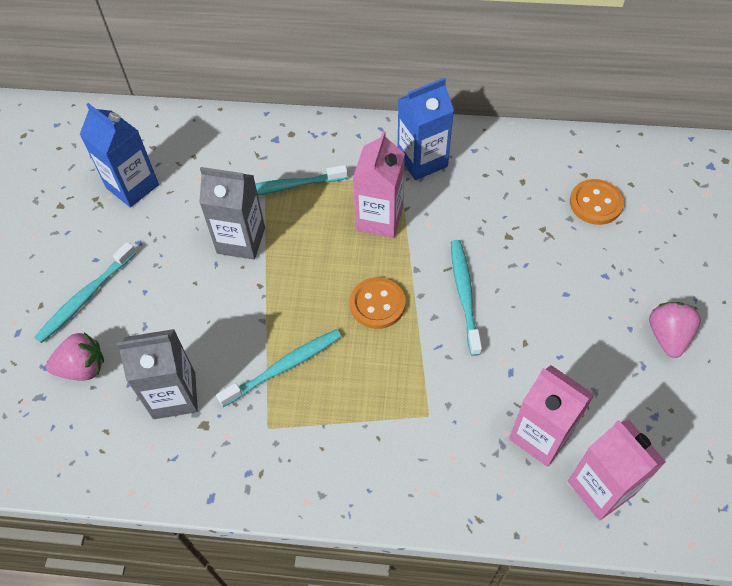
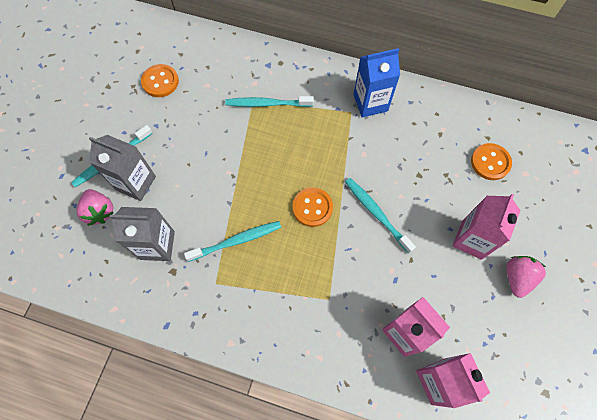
camera: 10 degrees right, 10 degrees up
(83, 368) = (100, 211): pink strawberry -> pink strawberry turned 60 degrees clockwise
(132, 186) = (160, 82): blue carton -> orange button
(241, 240) = (227, 139): grey carton -> grey carton (136, 183)
(379, 219) = (329, 142): pink carton -> pink carton (472, 239)
(464, 294) = (376, 213): turquoise toothbrush -> turquoise toothbrush turned 45 degrees counterclockwise

